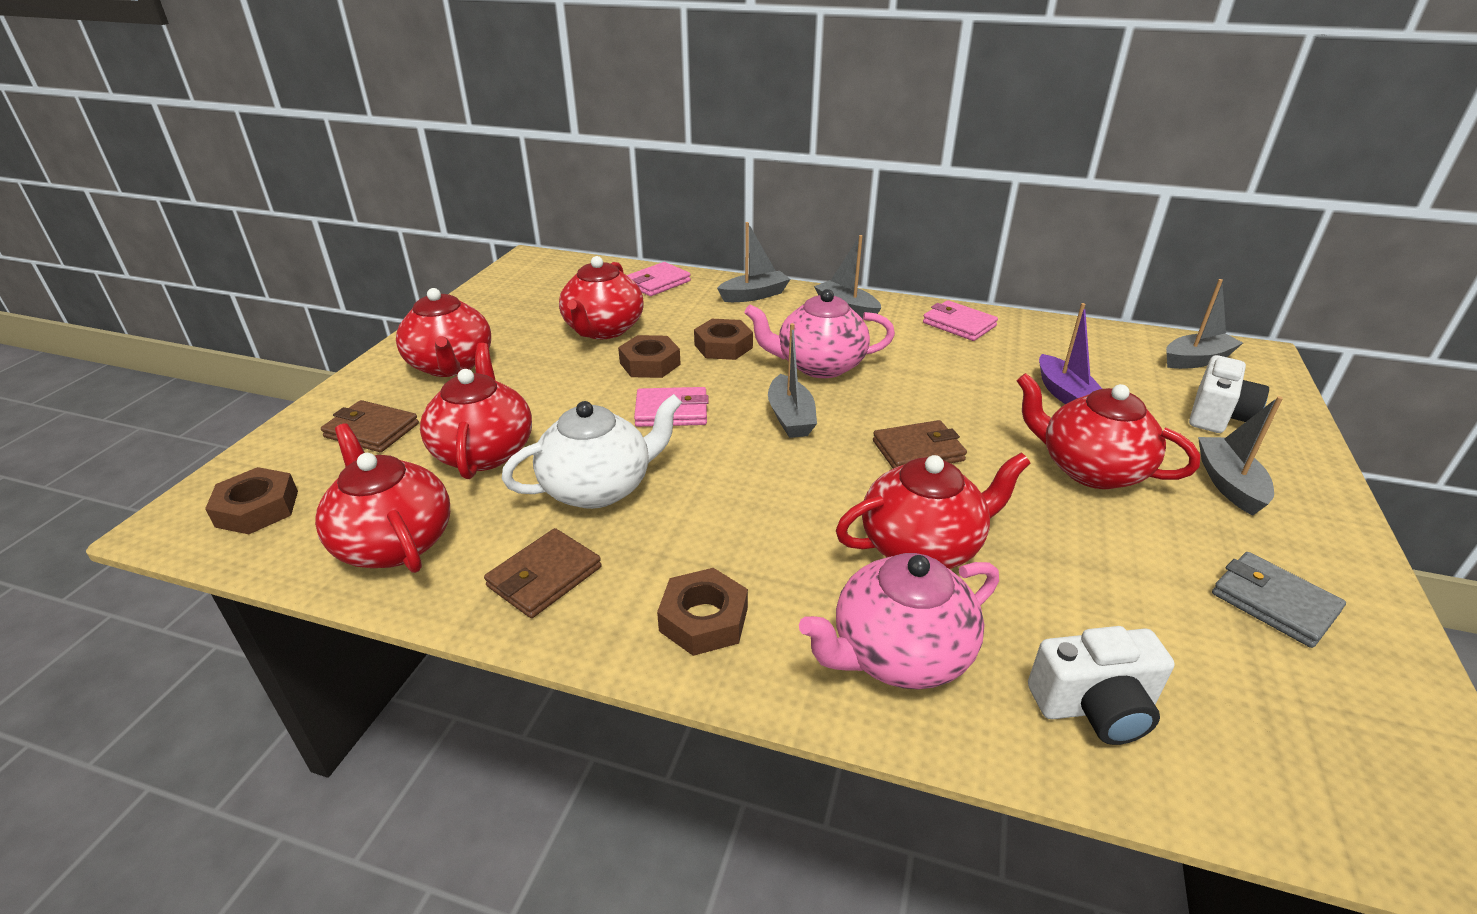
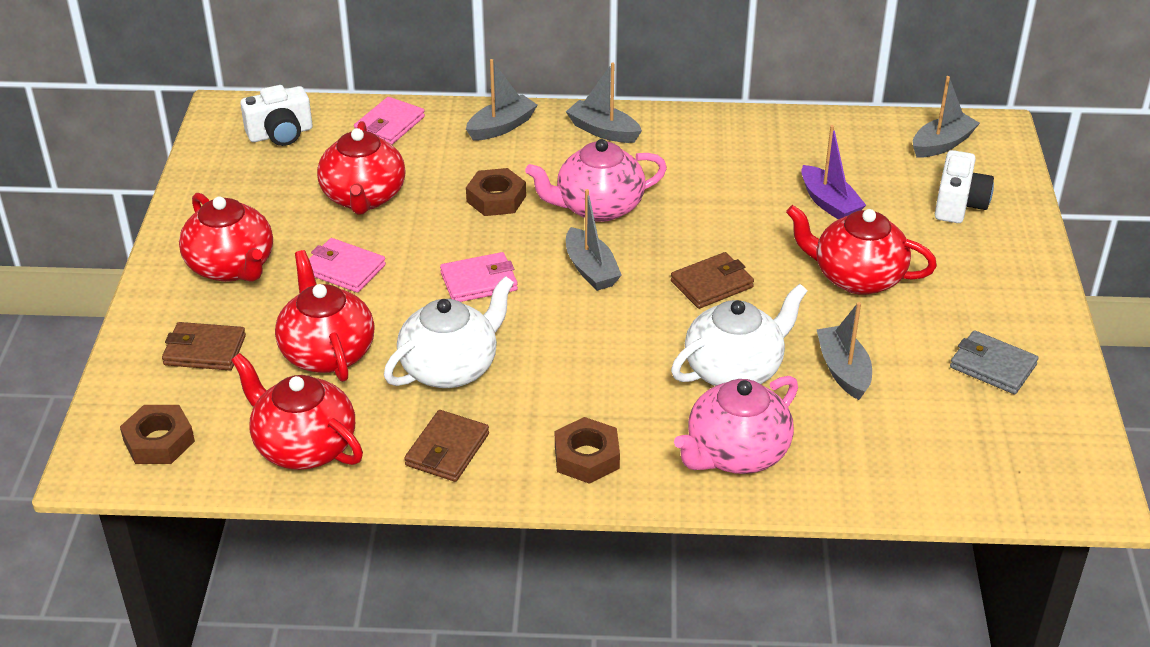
camera: 15 degrees left, 5 degrees up
(650, 364) = (432, 231): brown nut -> none
(922, 546) = (734, 369): red teapot -> white teapot
(959, 324) = (719, 134): pink wallet -> pink wallet (344, 269)
(1094, 706) = (873, 461): white camera -> white camera (280, 134)
(1228, 484) = (965, 272): grey boat -> grey boat (843, 370)

